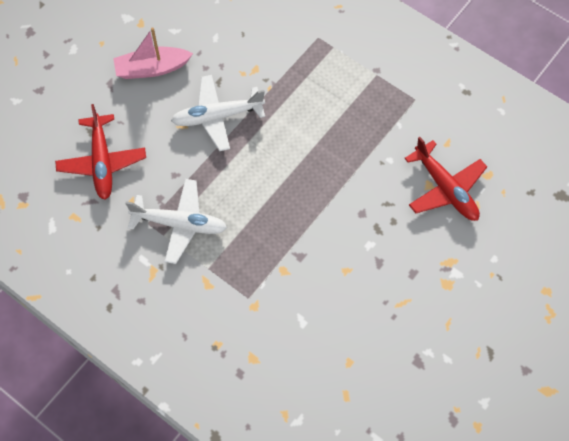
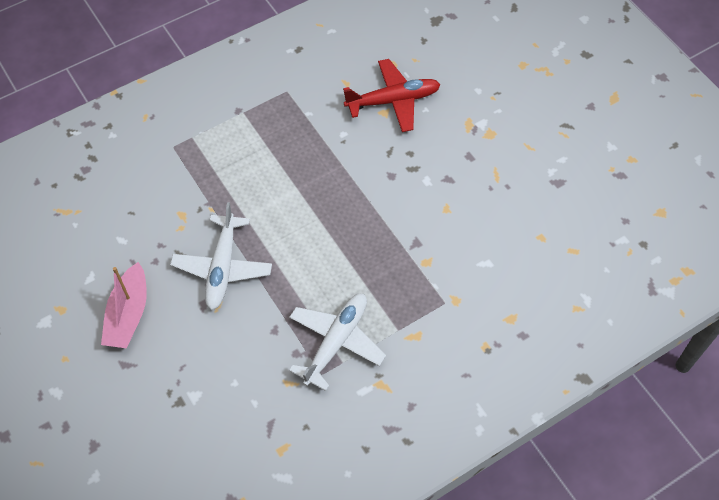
camera: 70 degrees left, 5 degrees down
(102, 162) = (225, 400): red plane -> none

